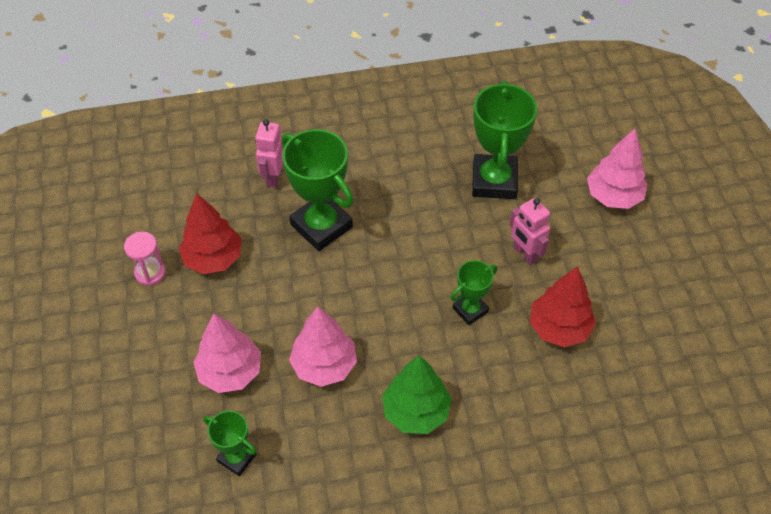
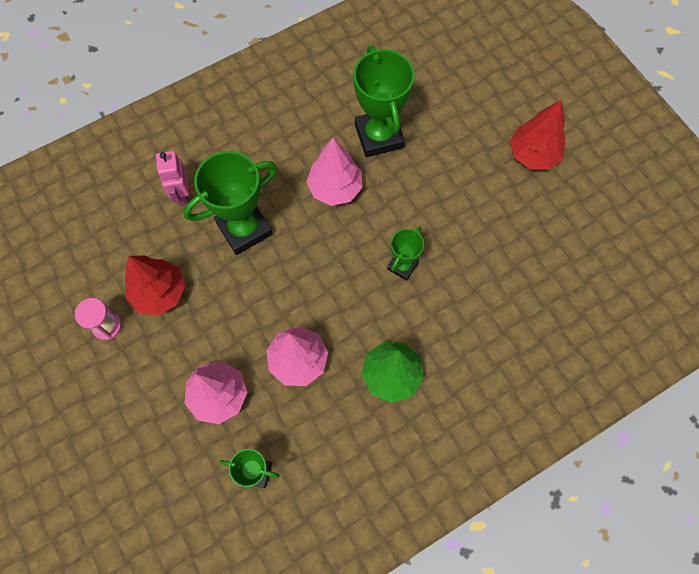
camera: 20 degrees left, 15 degrees up
(321, 226) = (244, 229): green trophy -> green trophy turned 60 degrees counterclockwise
(525, 254) = (429, 197): pink robot -> none
(559, 328) = (481, 257): red tree -> red tree (533, 154)
(613, 196) = (483, 119): pink tree -> pink tree (335, 188)

